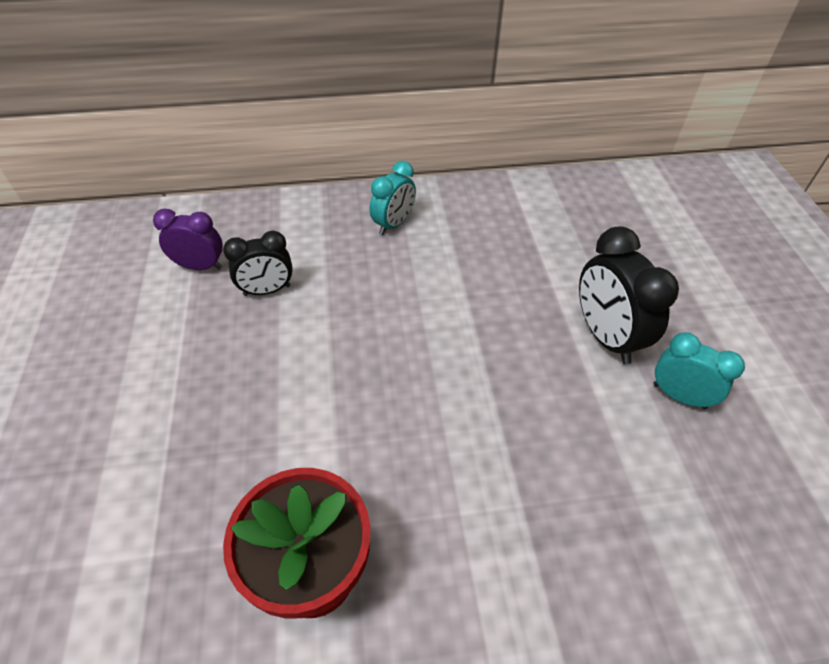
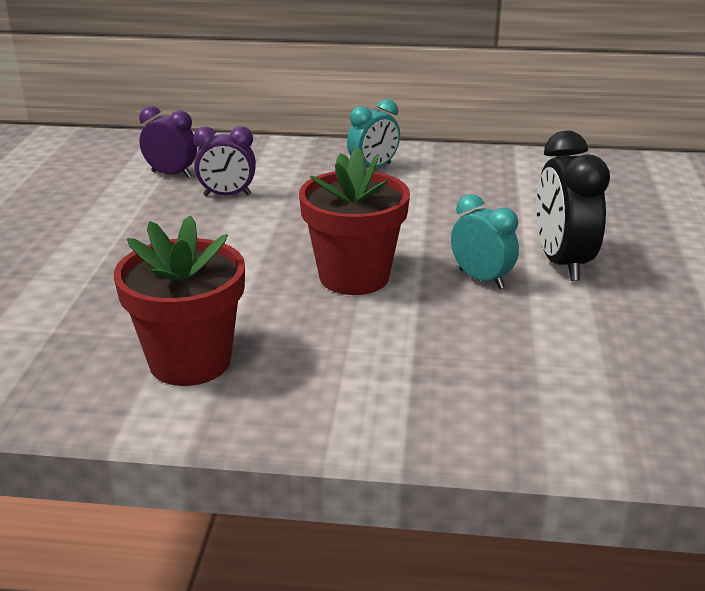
camera: 15 degrees right, 20 degrees down
(267, 290) = (227, 195): black clock -> purple clock
(430, 397) = (354, 277): none -> red flower pot
(679, 396) = (622, 310): turquoise clock -> turquoise clock (481, 279)

